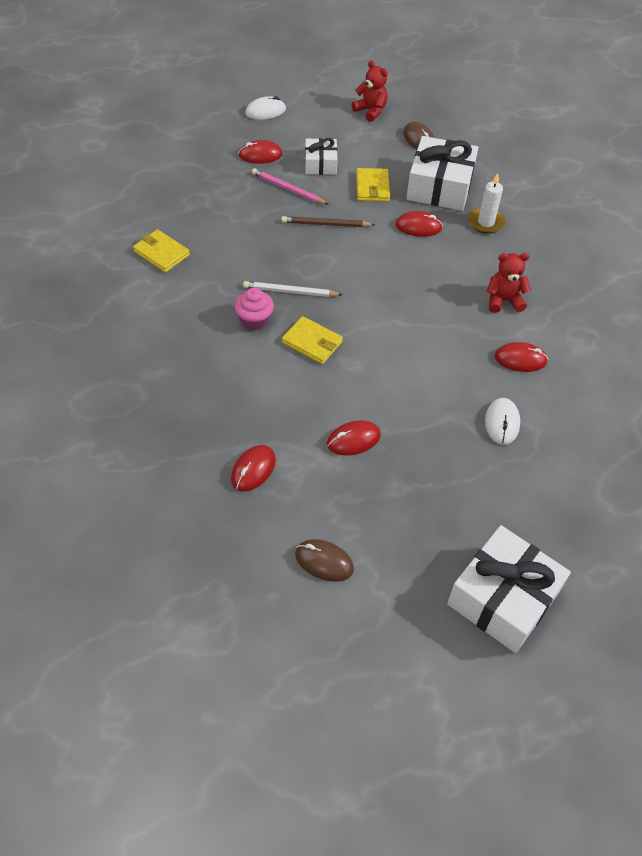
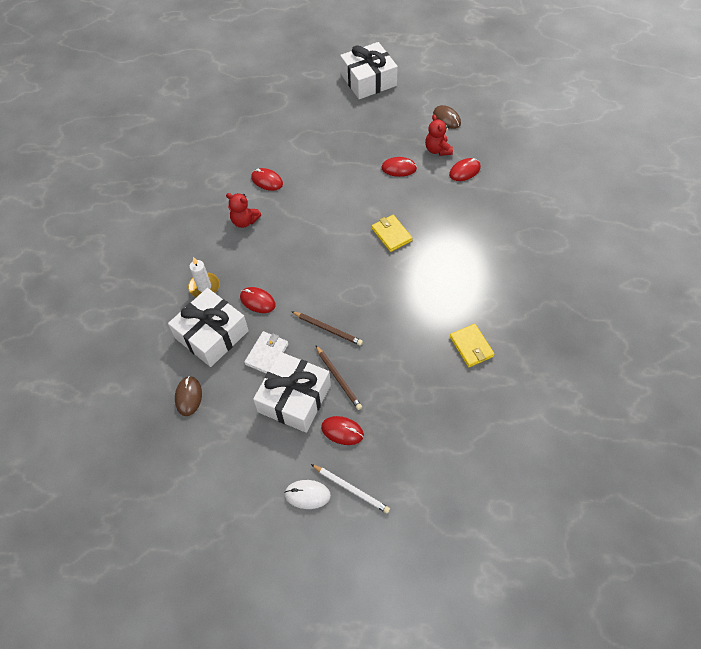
camera: 150 degrees left, 5 degrees up
(254, 320) = (423, 263): pink cupcake -> none
(288, 189) = (338, 378): pink pencil -> brown pencil
(290, 292) = (387, 277): white pencil -> white pencil (351, 489)
(320, 164) = (294, 398): white gift -> white gift, size x1.81
(370, 111) = (205, 453): red teddy bear -> red teddy bear (437, 150)
(372, 187) = (267, 354): yellow wallet -> white wallet
(502, 422) = (307, 150): white mouse -> none

